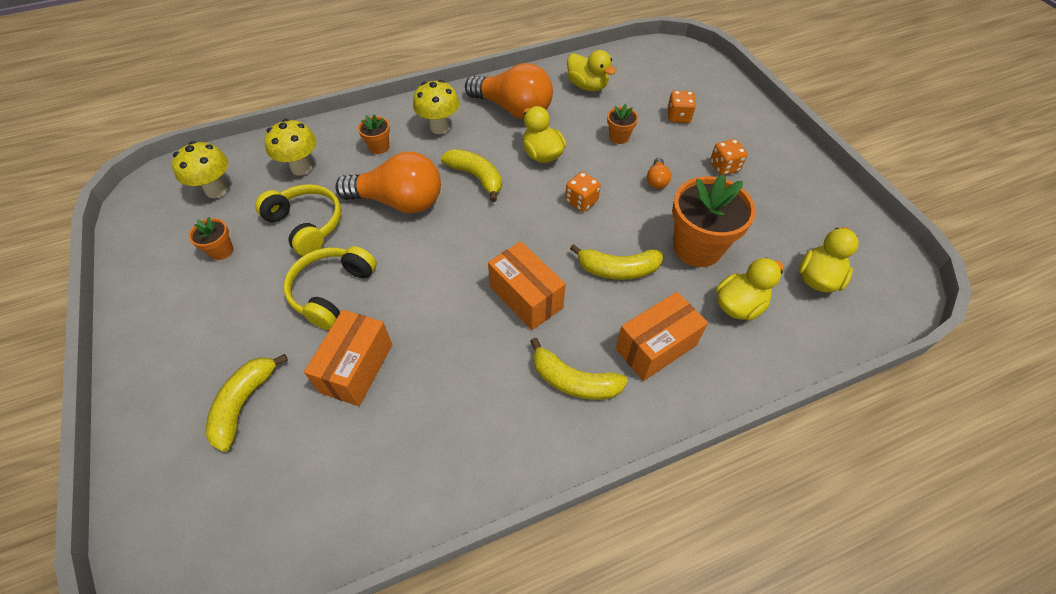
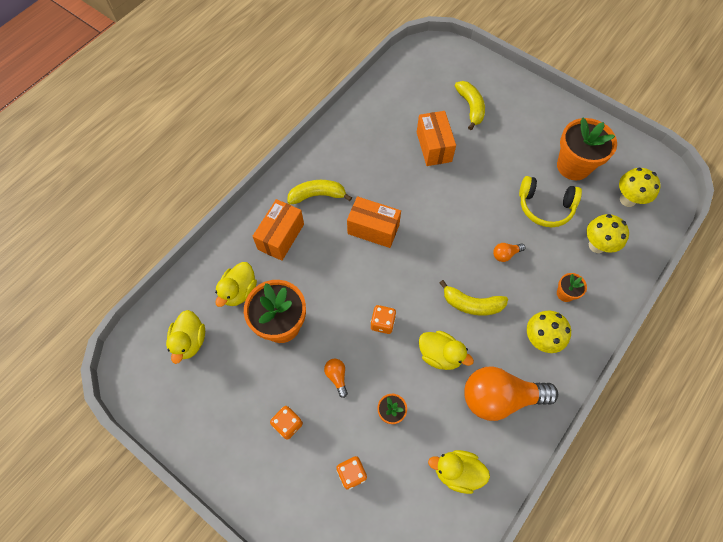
camera: 150 degrees right, 10 degrees up
(221, 250) = (573, 166): orange flower pot -> orange flower pot, size x2.12
(332, 291) = (486, 176): yellow headphones -> none
(399, 201) = (505, 254): orange light bulb -> orange light bulb, size x0.42
(618, 269) = (327, 278): yellow banana -> none

